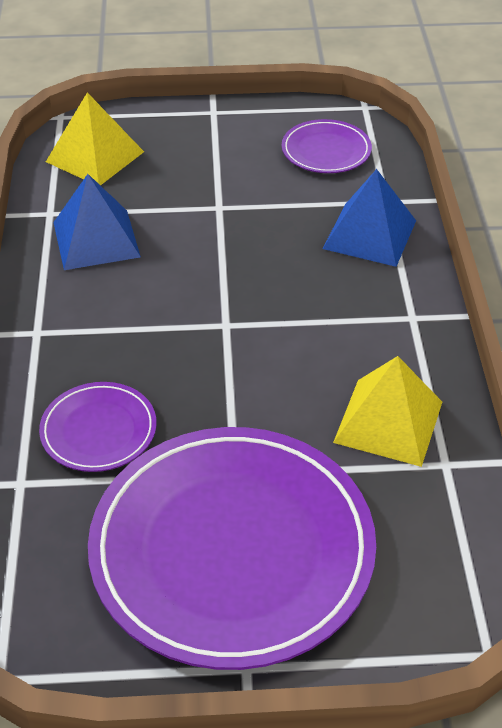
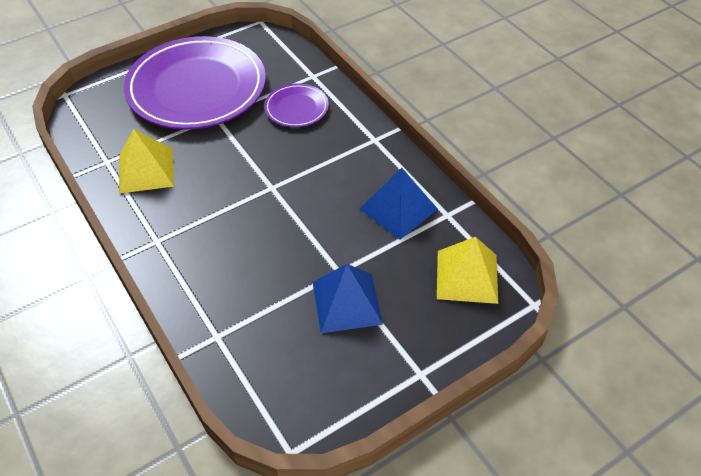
camera: 150 degrees right, 5 degrees up
(326, 151) = (294, 371): purple plate -> none
(369, 234) = (215, 296): blue pyramid -> blue pyramid (347, 302)

